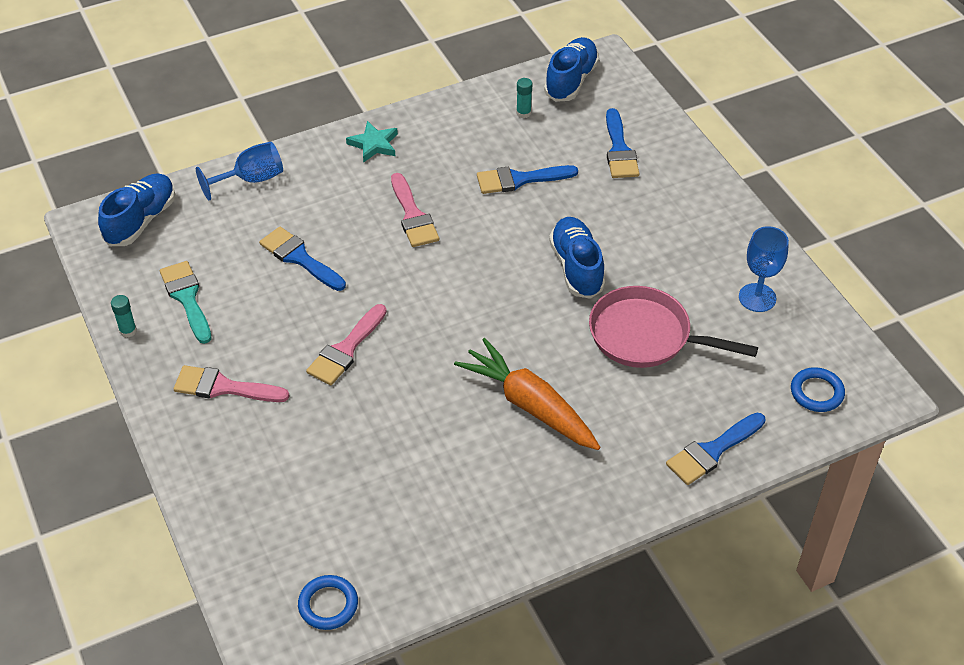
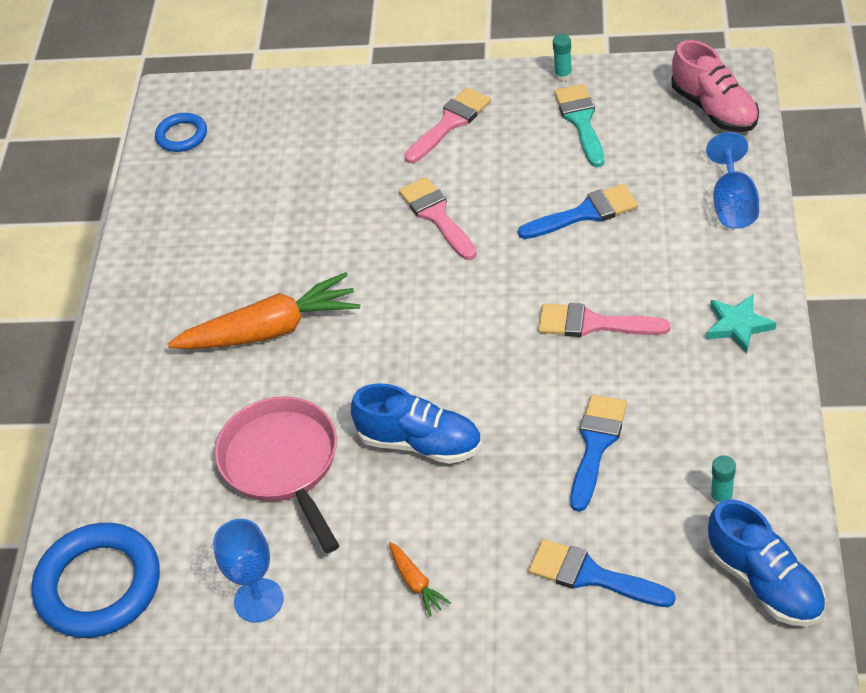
camera: 125 degrees right, 0 degrees up
(141, 221) = (714, 109): blue shoe -> pink shoe
(187, 298) = (581, 121): turquoise brush -> turquoise brush turned 105 degrees counterclockwise
(646, 336) = (283, 464): pink pan -> pink pan turned 75 degrees counterclockwise
(684, 225) = (416, 583): none -> orange carrot
(712, 451) = (108, 452): blue brush -> none
(816, 392) = (99, 585): blue ring -> blue ring, size x1.94

